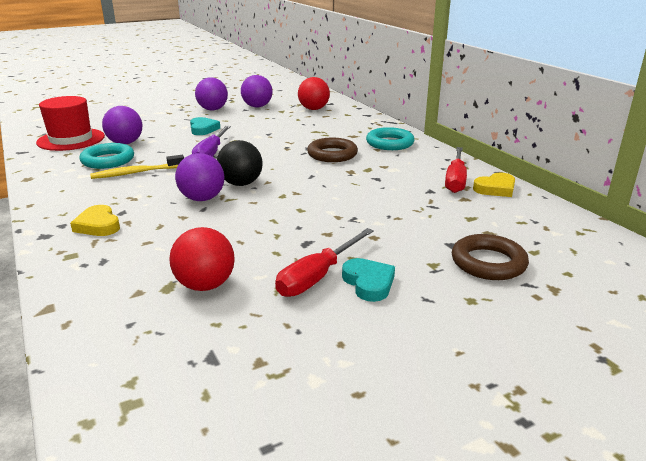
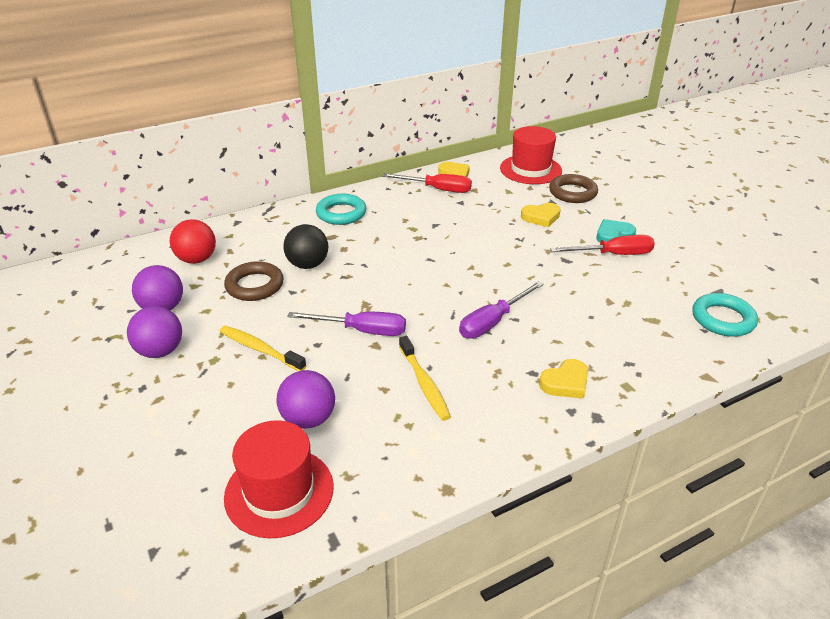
camera: 90 degrees left, 10 degrees up
(108, 160) = (379, 421): turquoise ring -> turquoise ring (723, 319)
(202, 199) = (492, 322): purple ball -> purple screwdriver
(203, 129) = (260, 349): turquoise heart -> yellow toothbrush
(205, 285) = (643, 302): red ball -> none
(241, 184) = (453, 300): black ball -> black ball (308, 265)
(317, 276) = (613, 254): red screwdriver -> red screwdriver turned 45 degrees counterclockwise
(332, 154) = (371, 247): brown ring -> brown ring (254, 285)
(407, 234) = (541, 217): none -> yellow heart
(545, 236) = (530, 169): none -> red hat

